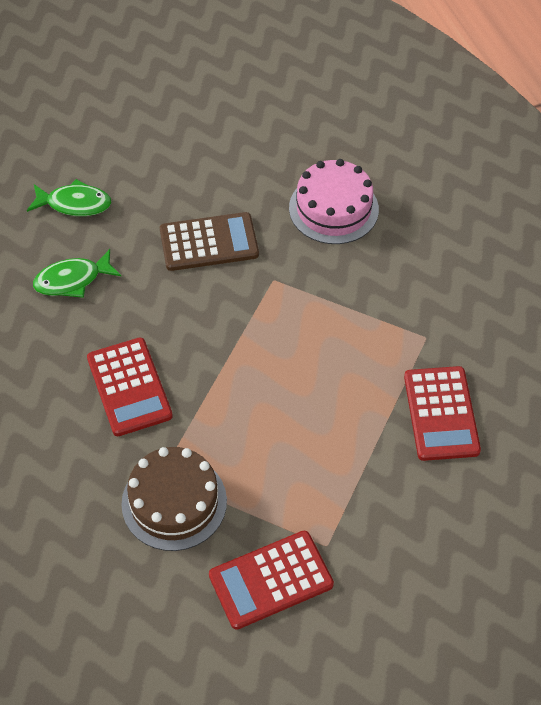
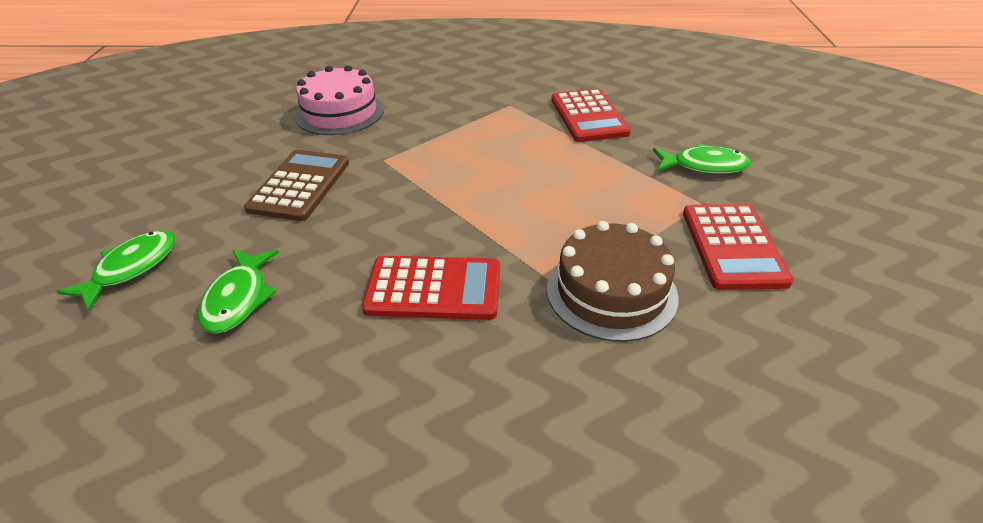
camera: 65 degrees left, 15 degrees down
(394, 538) = (704, 166): none -> green fish
(441, 414) = (588, 116): red calculator -> red calculator turned 60 degrees clockwise

